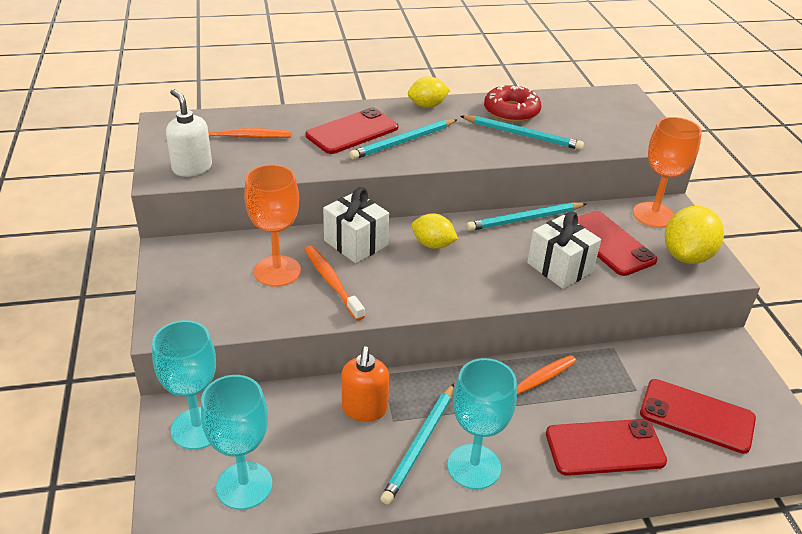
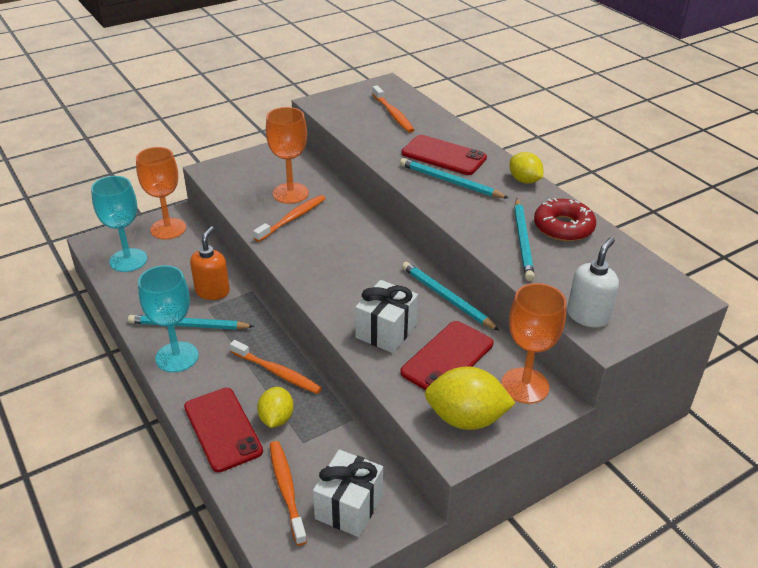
camera: 70 degrees right, 0 degrees up
(192, 168) = (337, 109): white soap dispenser -> white soap dispenser (588, 316)
(197, 428) = (168, 229): turquoise goblet -> orange goblet
(355, 243) = (346, 217): white gift -> white gift (349, 507)
(364, 409) = (212, 291): orange soap dispenser -> orange soap dispenser turned 120 degrees clockwise
(433, 245) = (370, 254): yellow lemon -> yellow lemon (276, 419)
(697, 416) = (286, 490): red phone -> orange toothbrush

